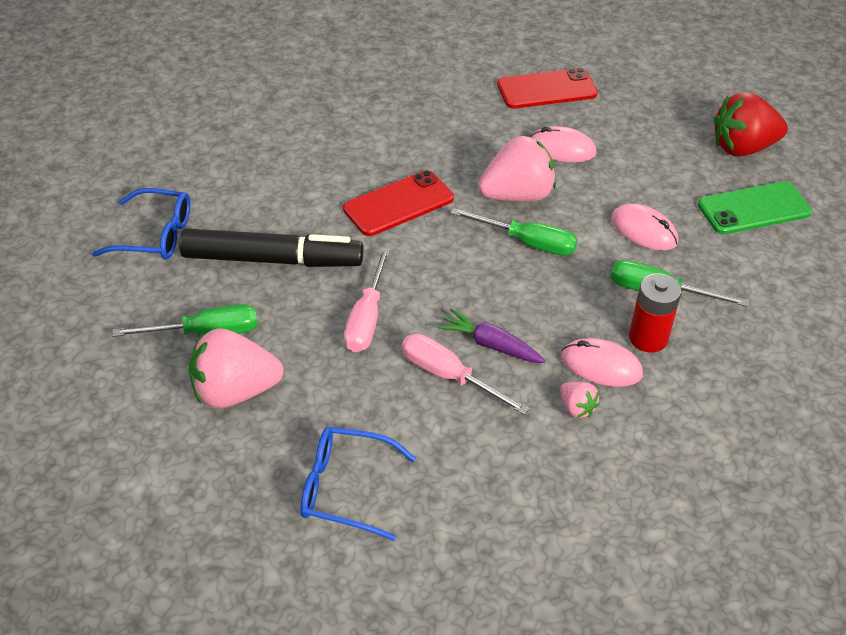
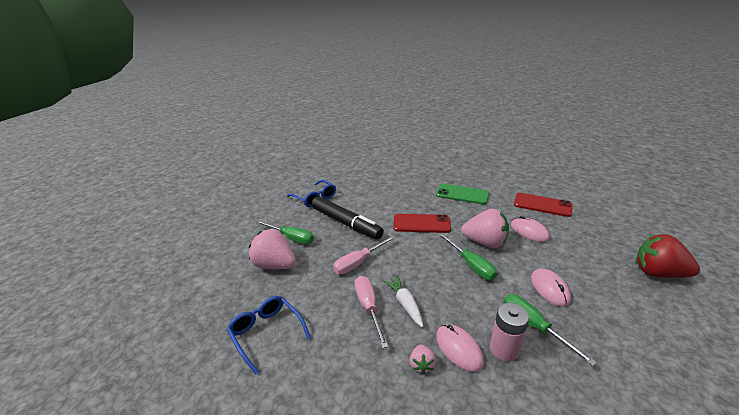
camera: 40 degrees right, 15 degrees down
(490, 345) = (405, 304): purple carrot -> white carrot
(648, 338) = (504, 349): red battery -> pink battery
(754, 208) = (644, 310): green phone -> green phone (462, 194)

